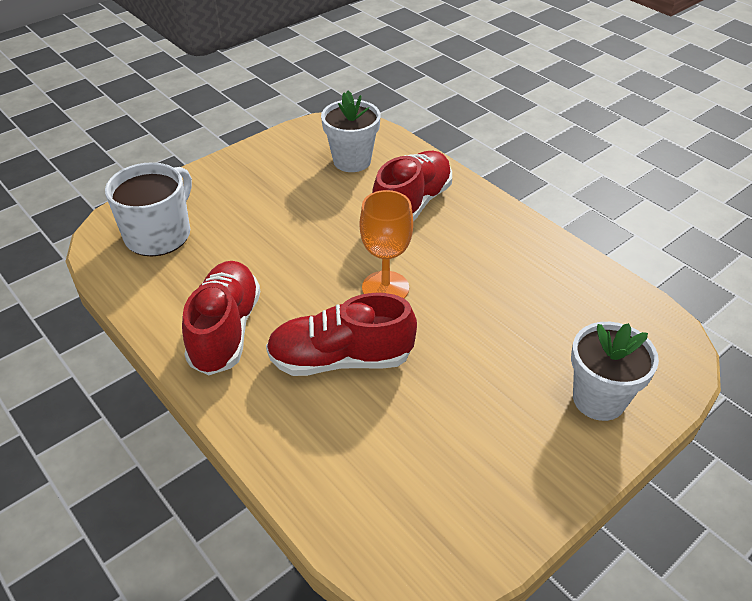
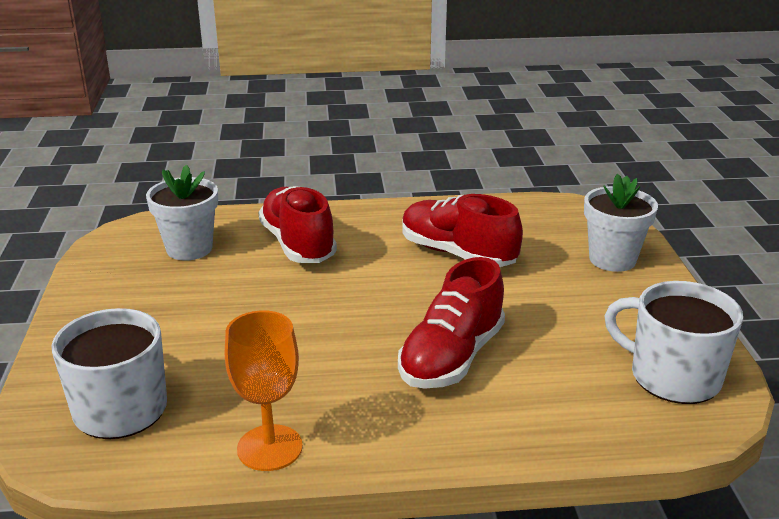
camera: 55 degrees left, 15 degrees down
(225, 330) = (336, 412): red shoe -> red shoe (457, 254)
(385, 288) = (389, 300): orange goblet -> orange goblet (270, 448)
(438, 519) = (672, 376): none -> white mug

